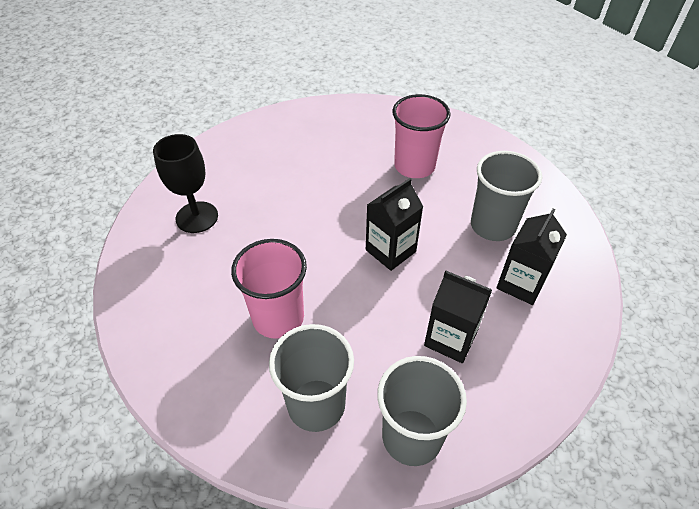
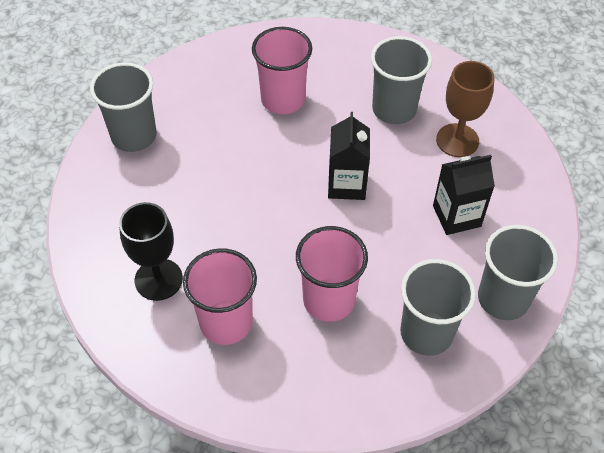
camera: 45 degrees left, 5 degrees up
(198, 275) = (226, 322): none -> pink cup
(292, 127) = (134, 136): none -> grey cup
(521, 283) = (457, 140): black carton -> brown goblet

